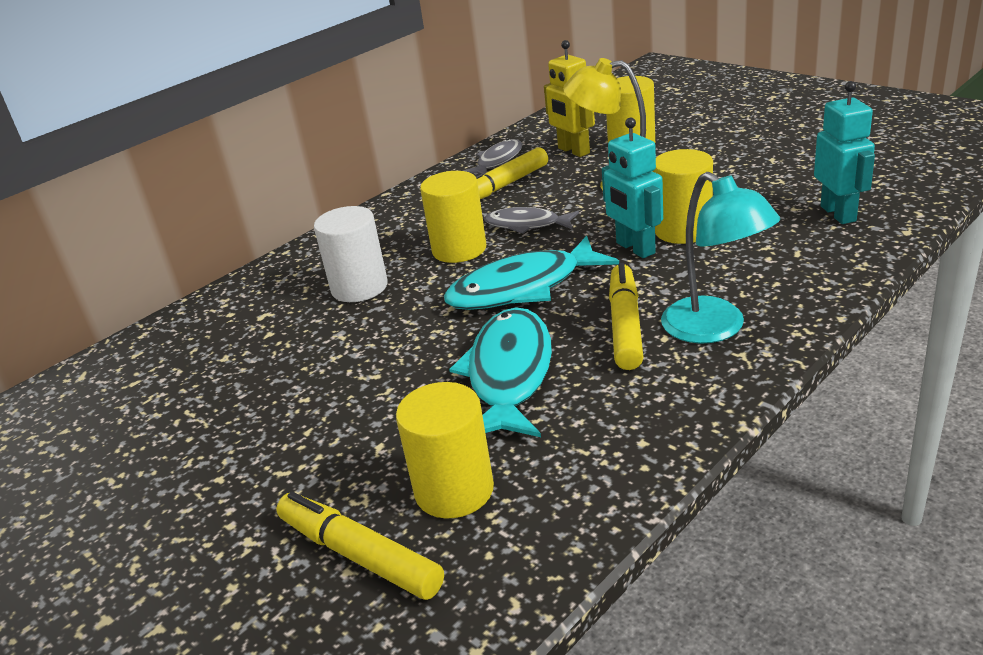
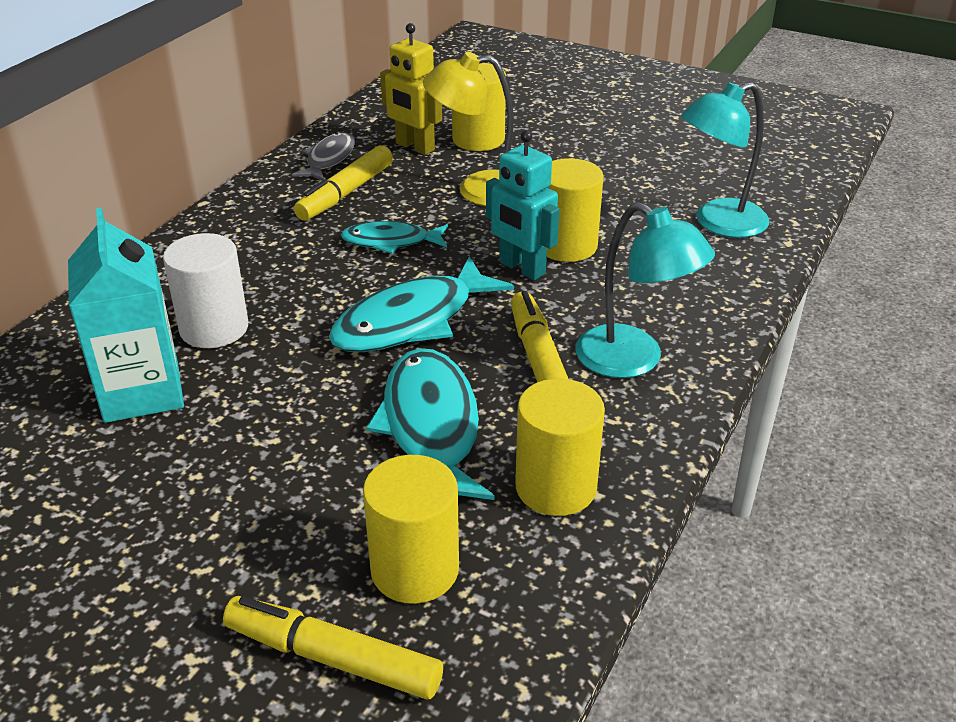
camera: 20 degrees left, 5 degrees up
(287, 332) = (142, 392): none -> turquoise carton
(459, 249) = (321, 275): yellow cylinder -> yellow cylinder (556, 487)
(527, 225) = (391, 242): grey fish -> turquoise fish
(838, 213) = (718, 223): turquoise robot -> turquoise lamp

